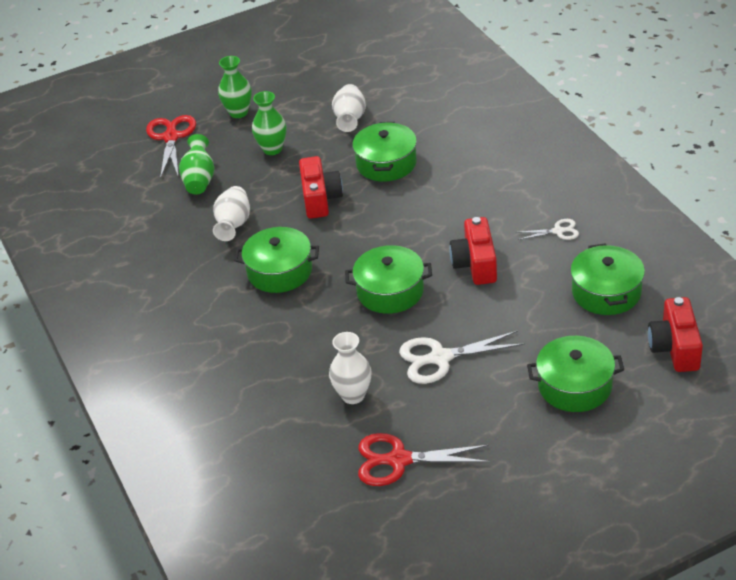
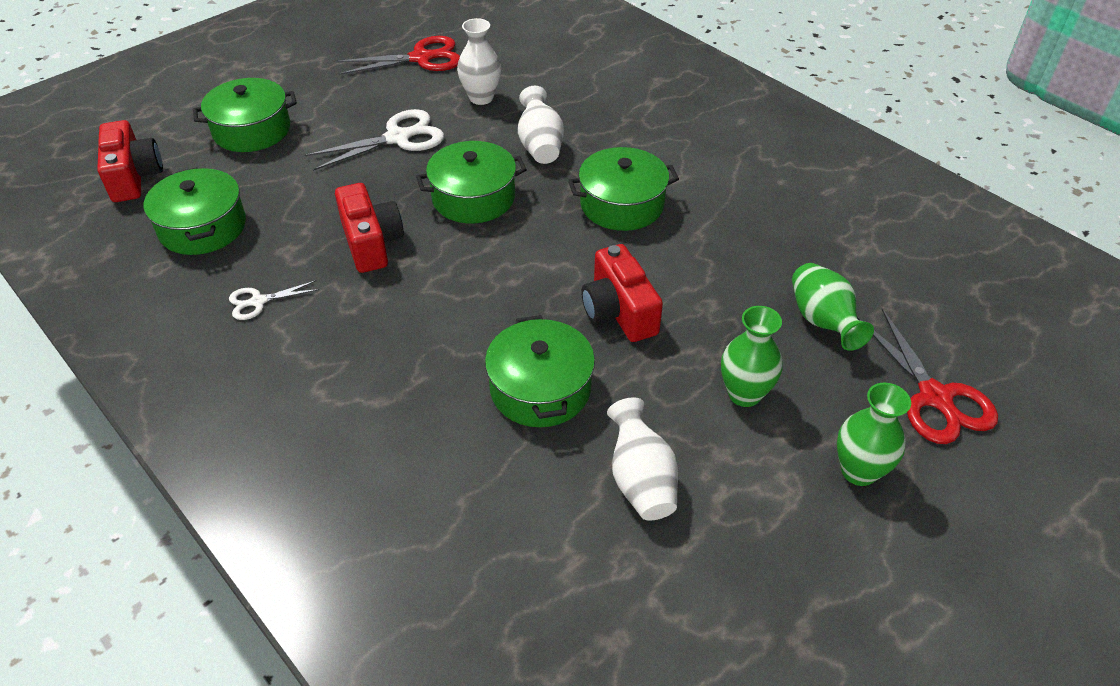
camera: 160 degrees right, 5 degrees up
(233, 225) = (720, 256): white vase -> white vase (540, 146)

